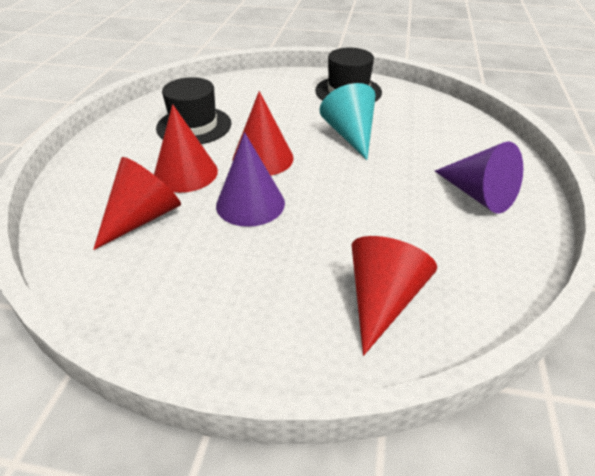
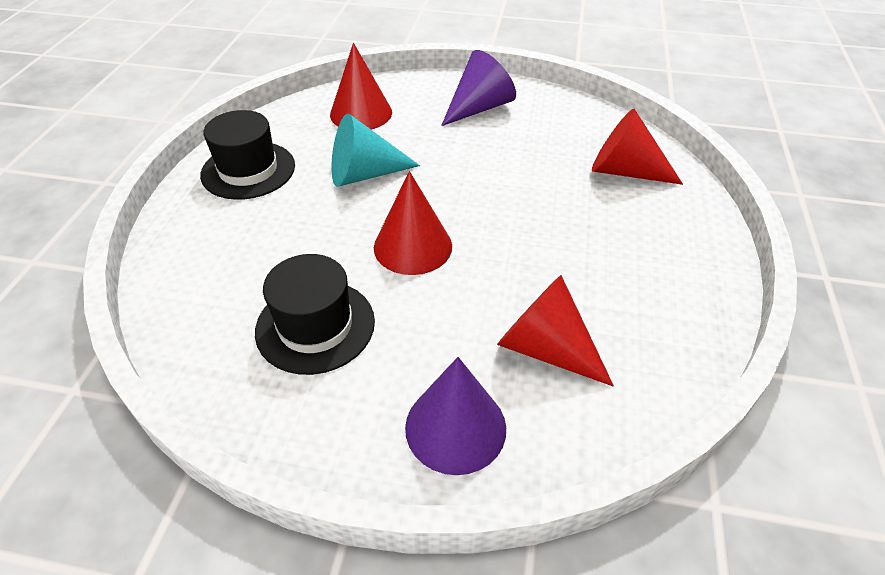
camera: 90 degrees left, 5 degrees up
(185, 173) = (446, 319): red cone -> red cone (361, 113)
(250, 204) = (507, 253): purple cone -> purple cone (455, 427)

